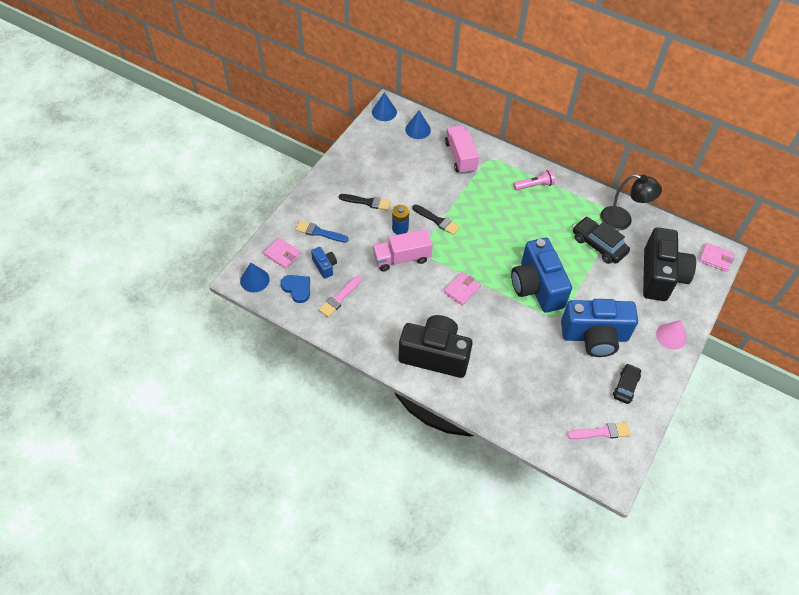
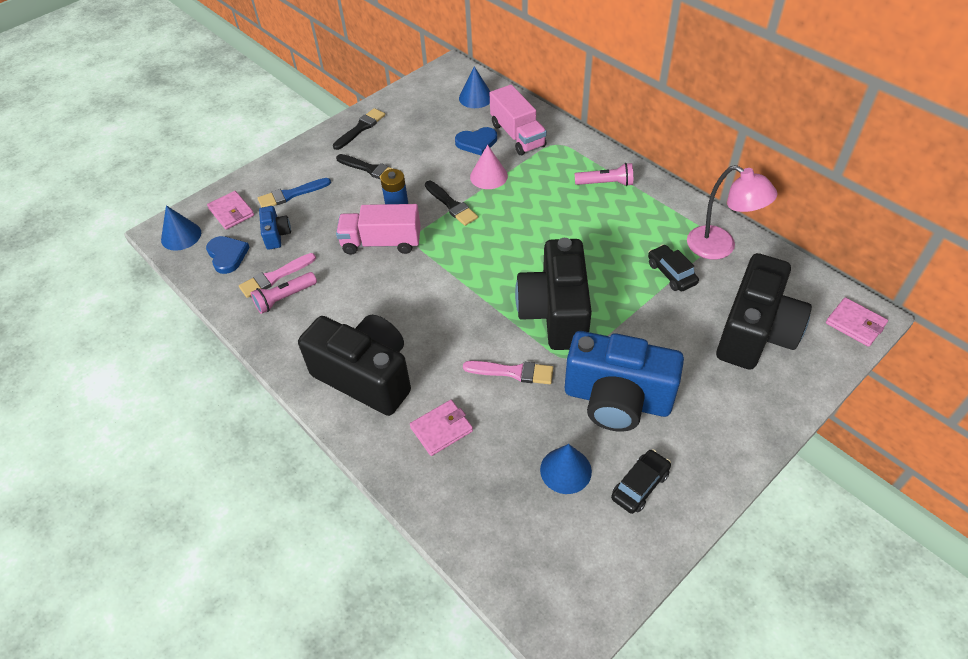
camera: 20 degrees right, 5 degrees down
(319, 232) = (291, 194): blue brush -> blue brush turned 60 degrees counterclockwise
(344, 169) = (360, 128): none -> black brush
(354, 312) = (285, 298): none -> pink flashlight
(384, 112) = (442, 73): blue cone -> blue cone (565, 470)
(434, 167) = (477, 142): none -> blue heart
(460, 157) = (517, 135): pink truck -> pink truck turned 150 degrees clockwise
(462, 290) = (445, 297): pink wallet -> pink wallet (441, 429)
(537, 287) = (555, 313): blue camera -> black camera
(598, 245) = (671, 273): black car -> black car, size x0.65
(601, 432) = (572, 549): pink brush -> pink brush (512, 372)
(622, 221) = (720, 247): black lamp -> pink lamp
(671, 336) = (743, 424): pink cone -> pink cone (488, 176)

